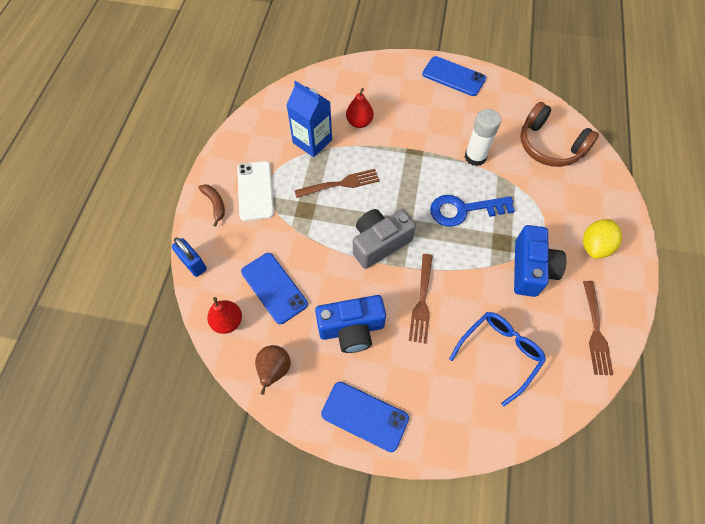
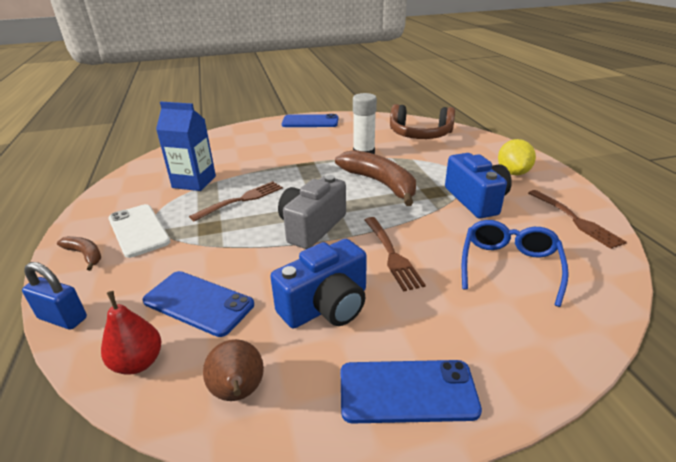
camera: 25 degrees left, 30 degrees down
(359, 122) = (239, 161): red pear -> none
(463, 210) = (380, 183): blue key -> brown banana

